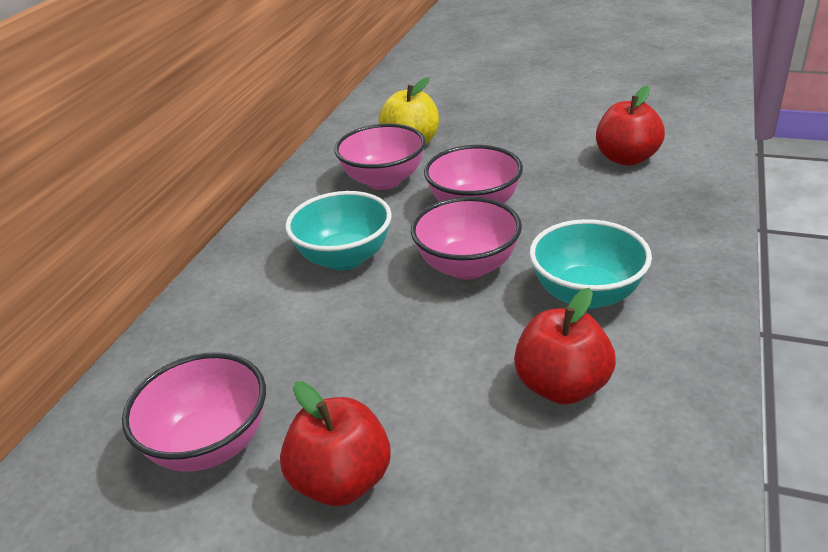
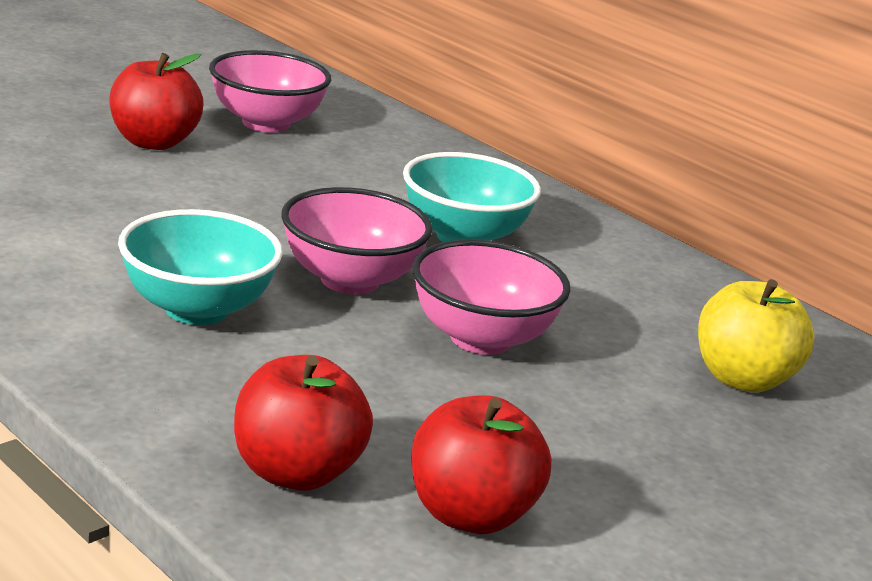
camera: 110 degrees right, 10 degrees down
(384, 180) = (632, 317): pink bowl -> none
(562, 386) = (98, 238): red apple -> red apple (296, 472)

